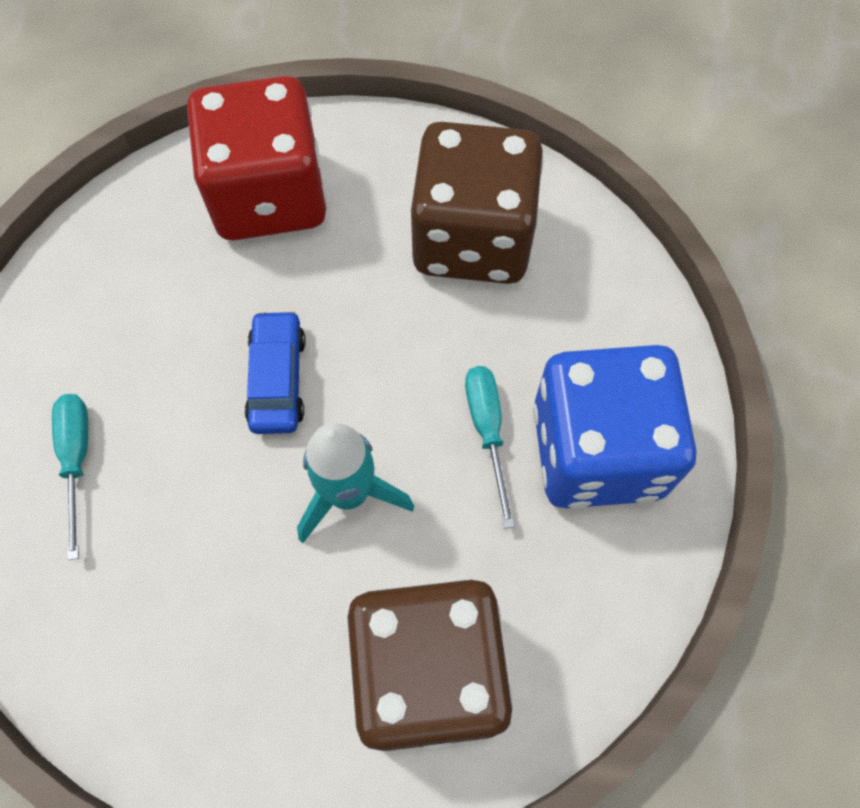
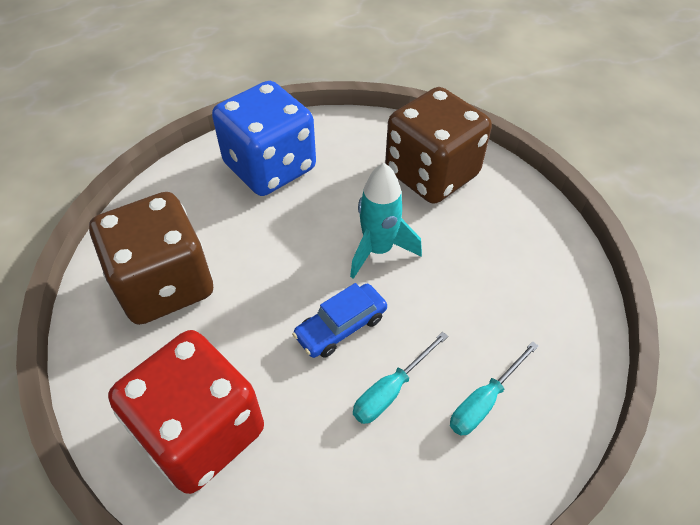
camera: 125 degrees left, 15 degrees down
(487, 431) = (293, 212): turquoise screwdriver -> turquoise screwdriver (390, 390)

